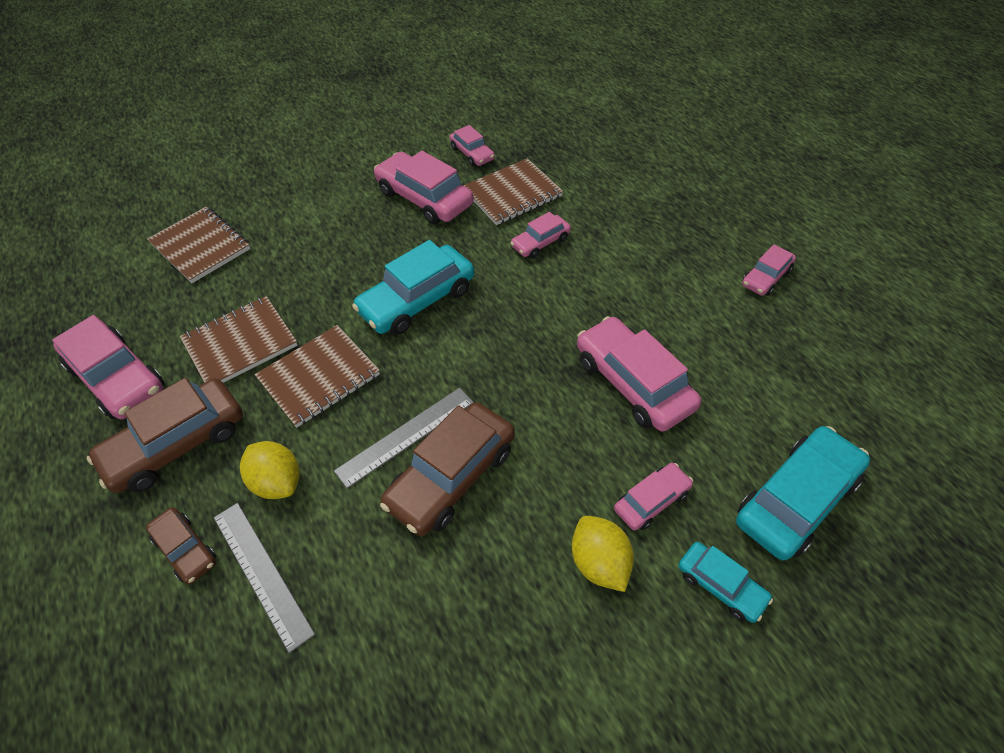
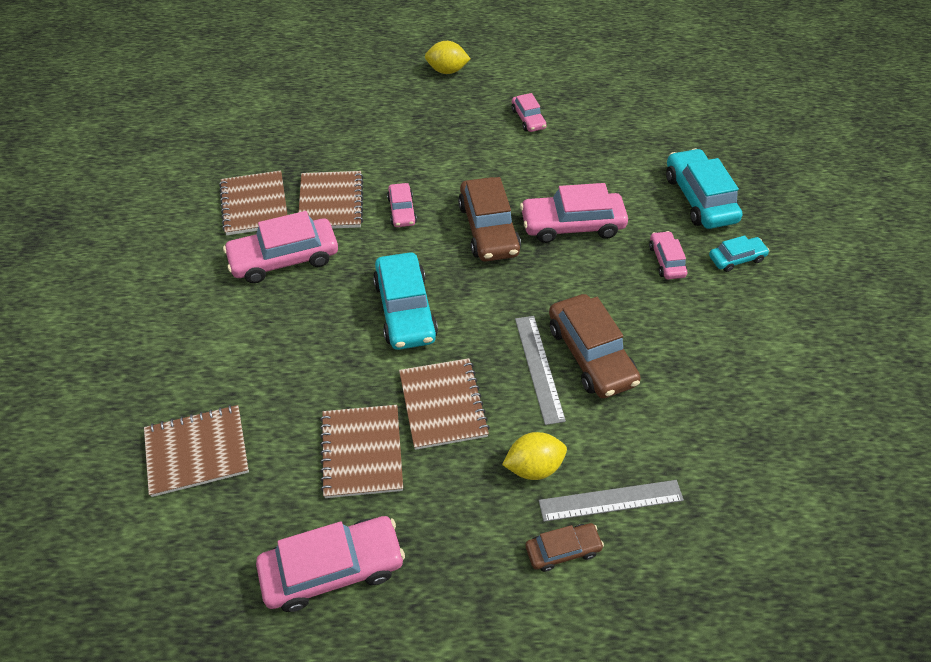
camera: 65 degrees left, 0 degrees up
(176, 444) = (448, 533): brown car -> brown car (488, 229)
(472, 153) = (254, 205): pink car -> brown notebook
(599, 563) = (696, 305): yellow lemon -> yellow lemon (447, 71)

